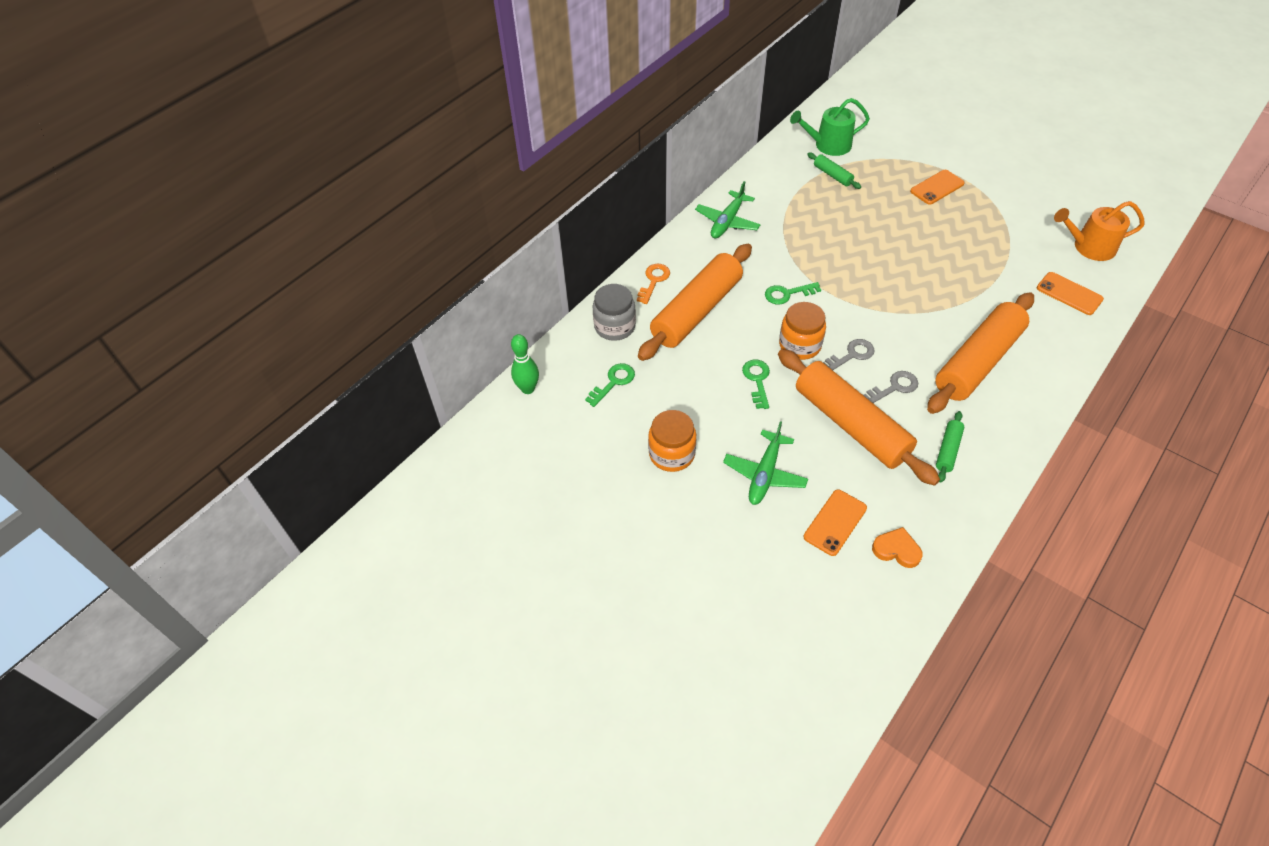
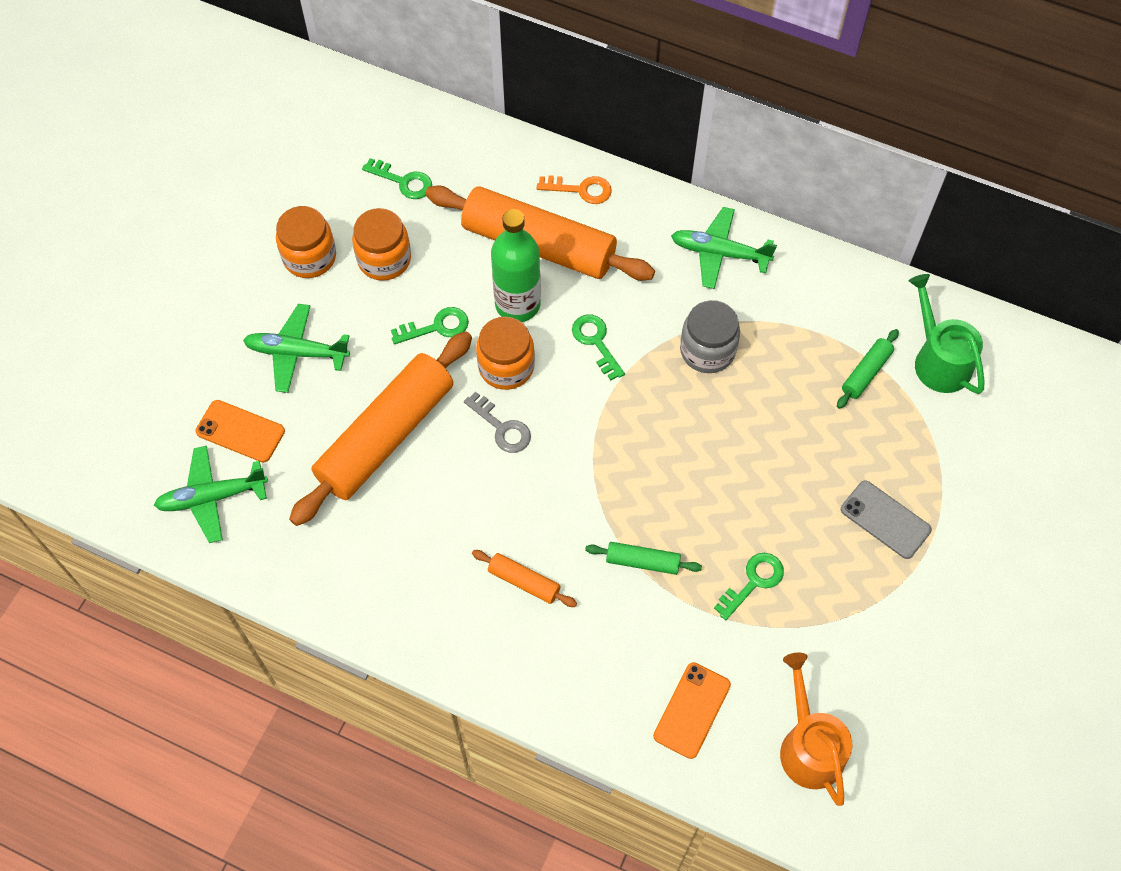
camera: 75 degrees right, 10 degrees up
(528, 389) = (377, 103): green bowling pin -> none
(615, 326) = (491, 165): grey jar -> grey jar (707, 350)
(686, 404) = (384, 259): none -> orange jar
(746, 331) = (517, 304): none -> green bottle
(894, 387) = (456, 481): grey key -> none
(896, 550) = (212, 497): orange heart -> green plane
(937, 187) = (885, 519): orange phone -> grey phone
(947, 450) = (365, 548): green rolling pin -> green rolling pin (642, 561)
(977, 361) = (524, 581): orange rolling pin -> orange rolling pin, size x0.43
(978, 250) = (753, 581): none -> green key

